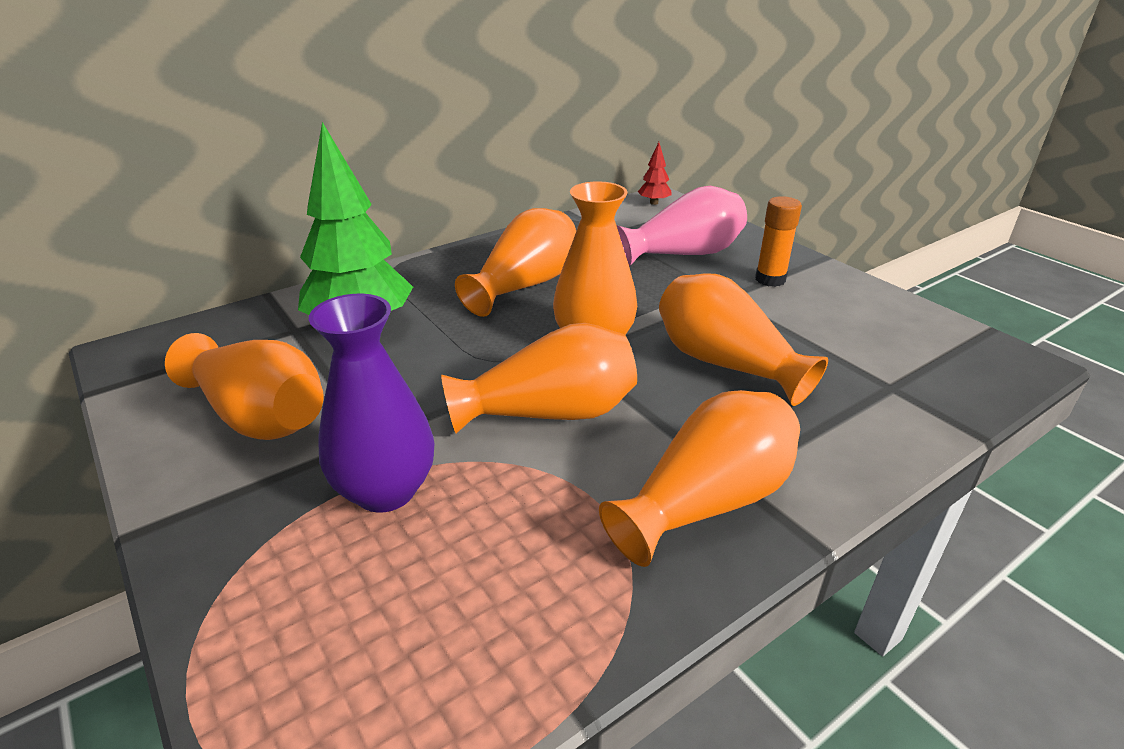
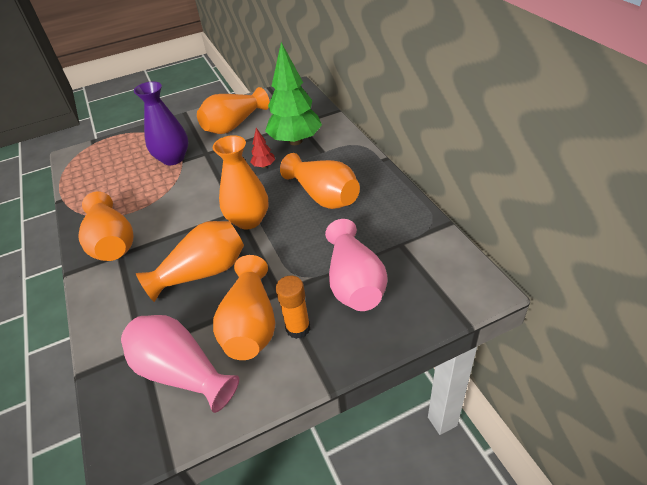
camera: 105 degrees right, 10 degrees up
(550, 413) = (195, 200): orange vase -> orange vase (251, 324)
(654, 203) = (470, 282): red tree -> red tree (264, 166)
(891, 345) = (181, 372): none -> pink vase

